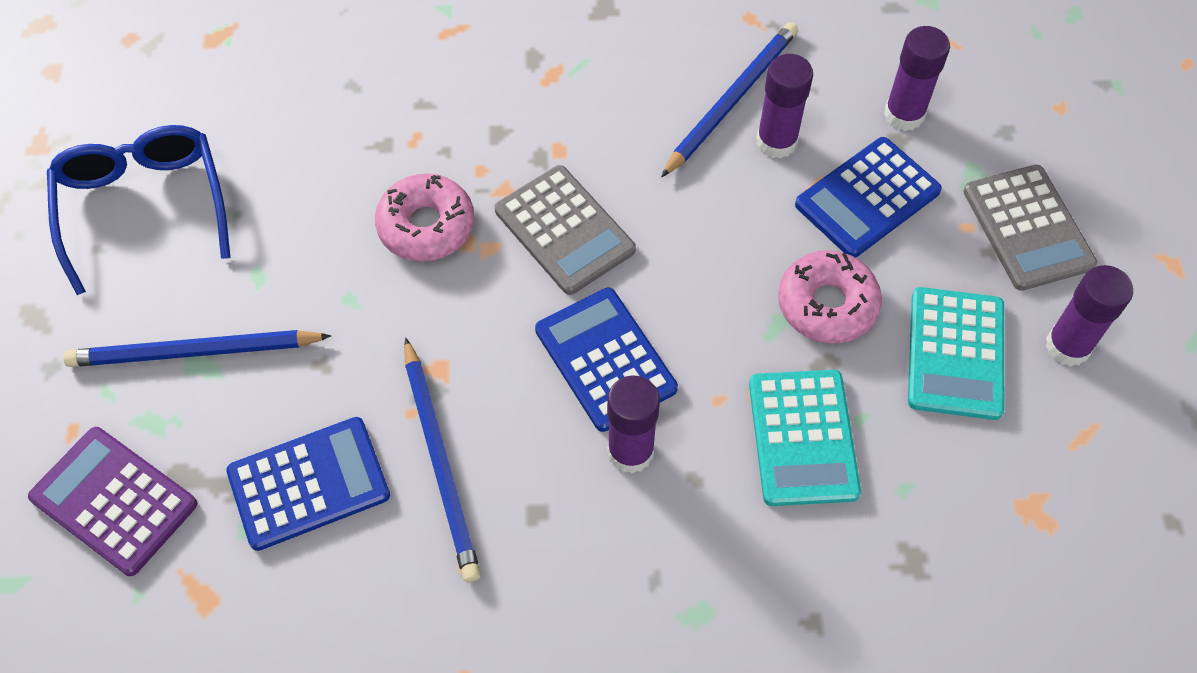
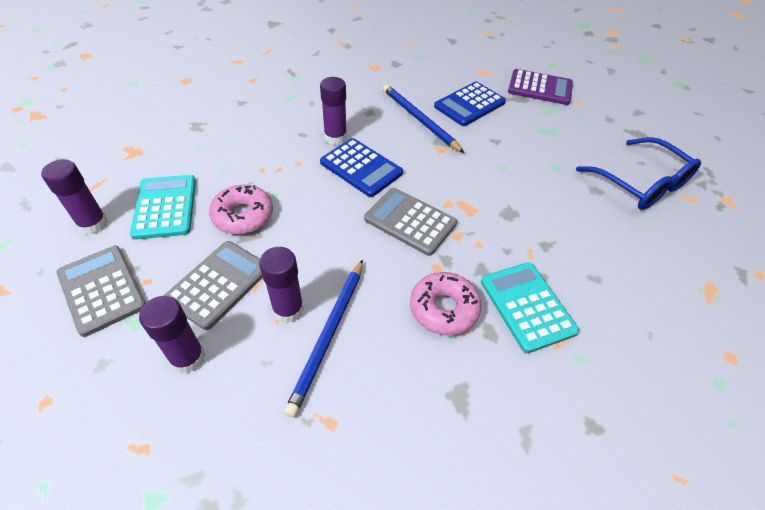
camera: 160 degrees right, 10 degrees down
(194, 352) = (555, 134): blue pencil -> none
(426, 226) = (489, 207): pink donut -> pink donut (444, 309)
(802, 438) = (252, 157): turquoise calculator -> turquoise calculator (527, 306)
(867, 198) = (218, 284): blue calculator -> grey calculator

